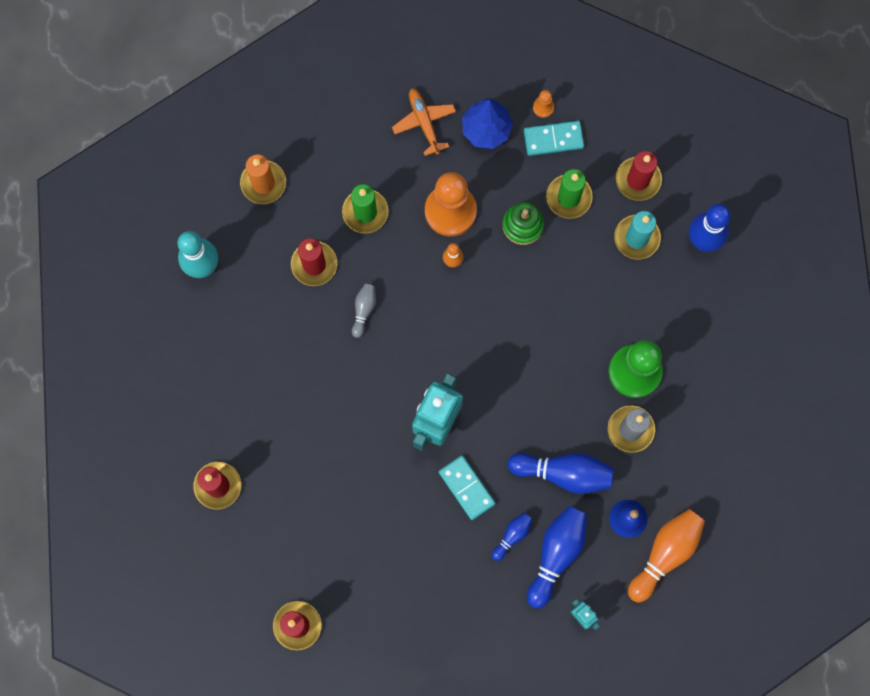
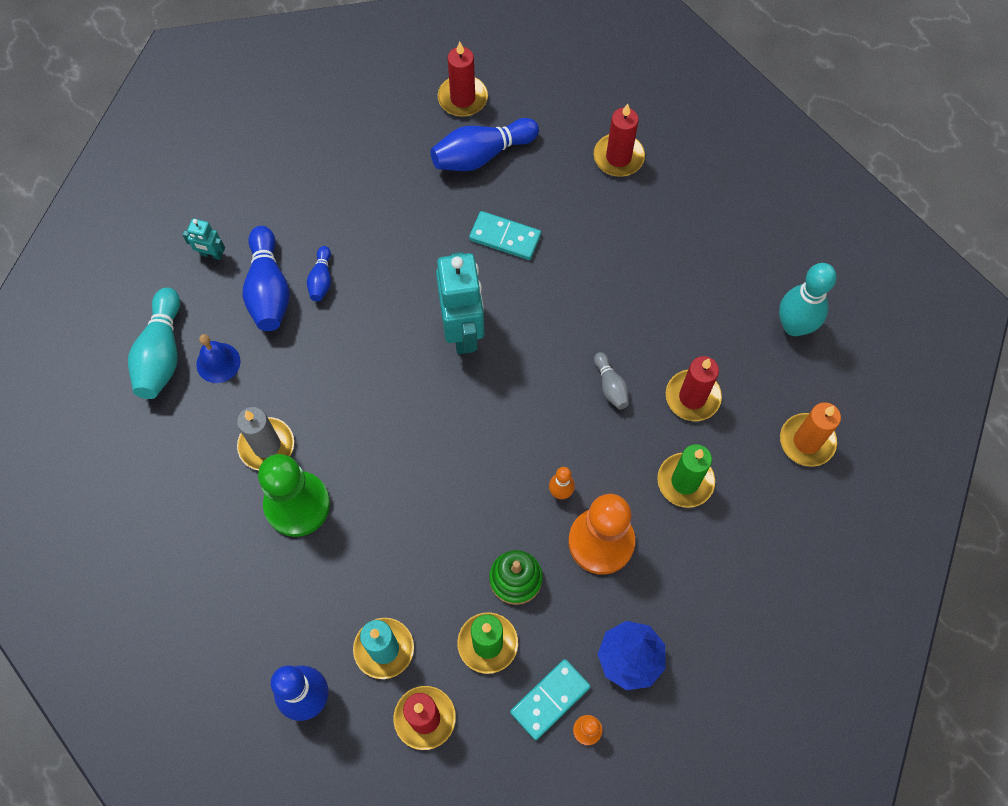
camera: 145 degrees right, 10 degrees down
(424, 123) = (700, 618): orange plane -> none
(466, 488) = (393, 293): turquoise domino -> turquoise domino (505, 237)
(564, 473) = (308, 363): blue bowling pin -> blue bowling pin (481, 155)
(665, 554) = (162, 354): orange bowling pin -> turquoise bowling pin

